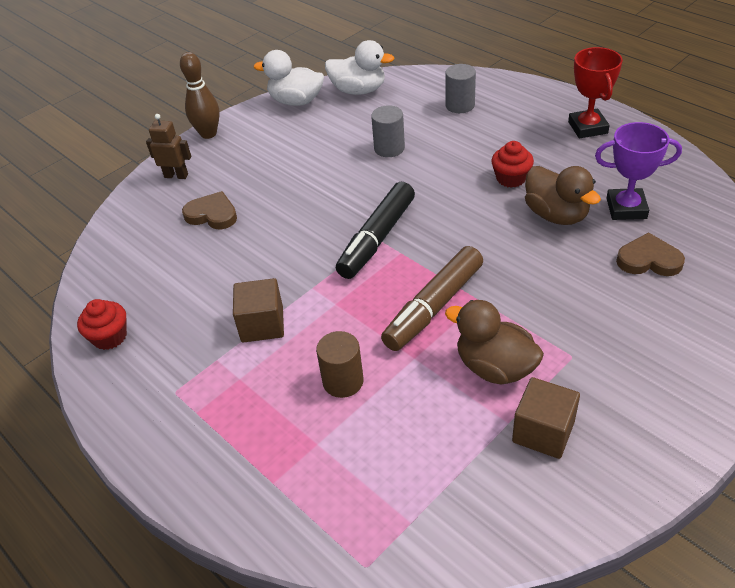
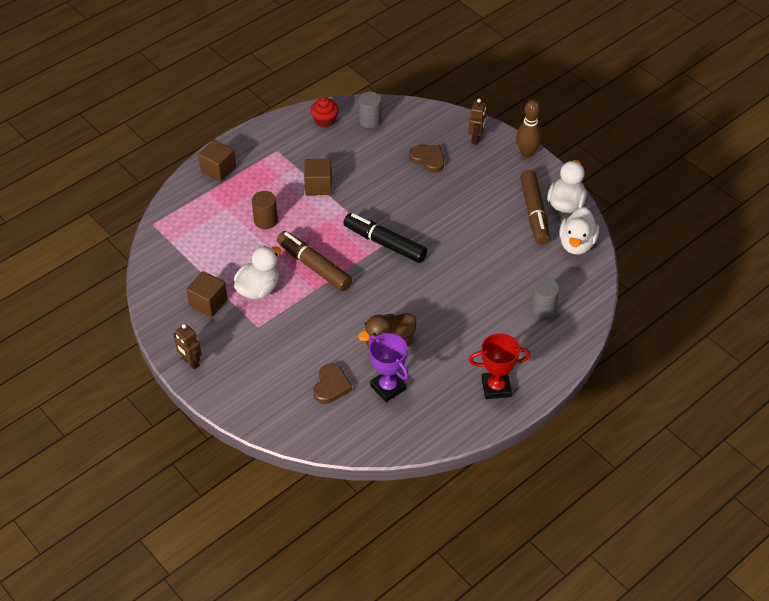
camera: 90 degrees right, 5 degrees up
(212, 214) = (428, 159): brown heart -> brown heart turned 75 degrees counterclockwise
(216, 474) = (218, 170): none -> brown cube
(311, 121) = (534, 213): none -> brown marker
(389, 148) = (489, 257): grey cylinder -> grey cylinder (370, 120)
(494, 367) = (258, 289): brown duck -> white duck
(511, 178) = (437, 326): red cupcake -> none
(626, 208) = (388, 387): purple trophy -> purple trophy turned 45 degrees counterclockwise
(679, 434) = (190, 362): none -> brown robot

